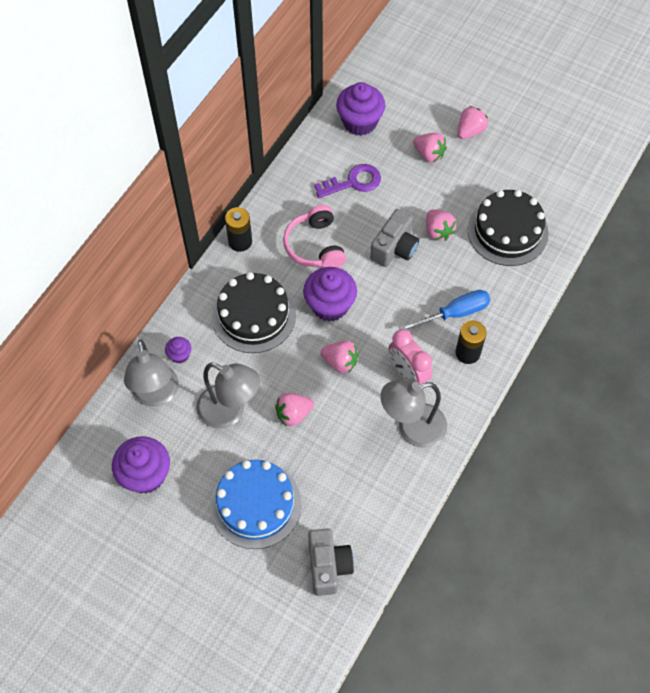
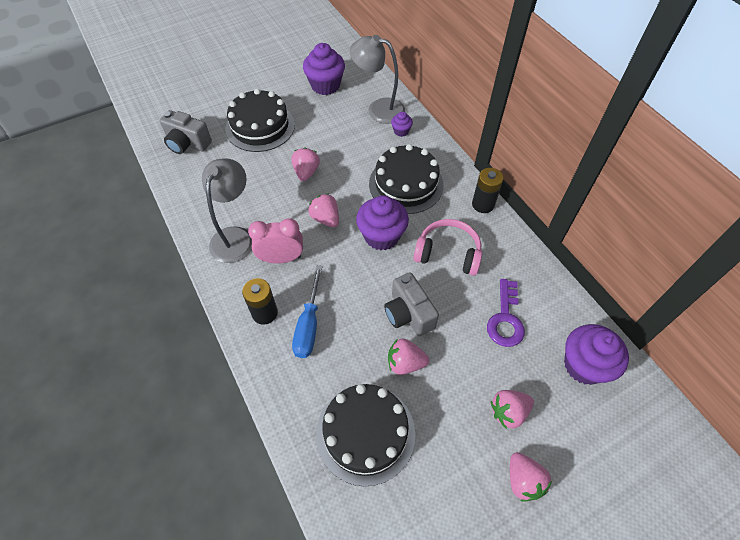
camera: 120 degrees right, 5 degrees down
(230, 411) = (336, 140): grey lamp -> none
(256, 504) = (260, 126): blue cake -> black cake
(340, 362) = (325, 219): pink strawberry -> pink strawberry turned 90 degrees clockwise

